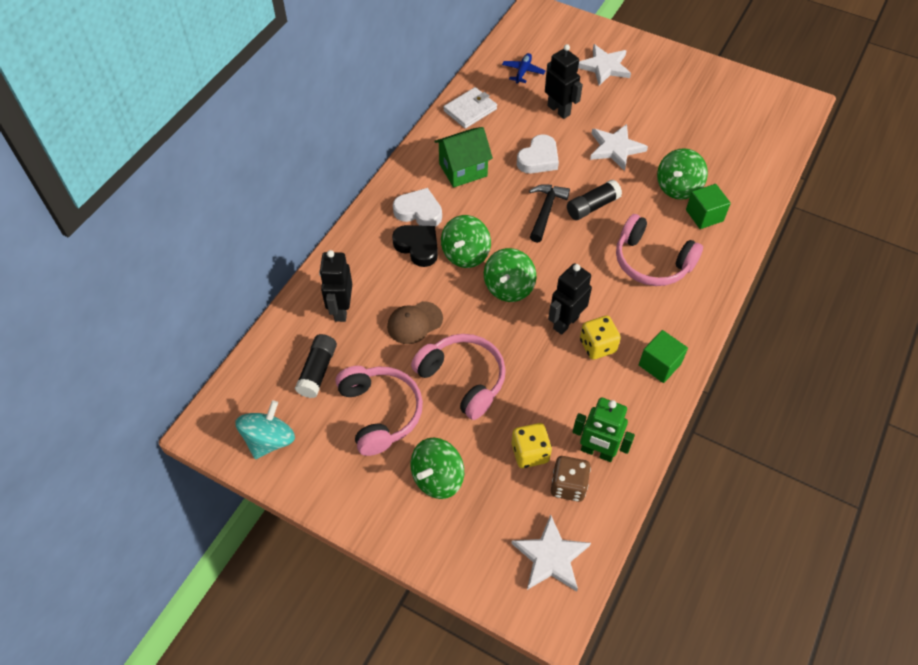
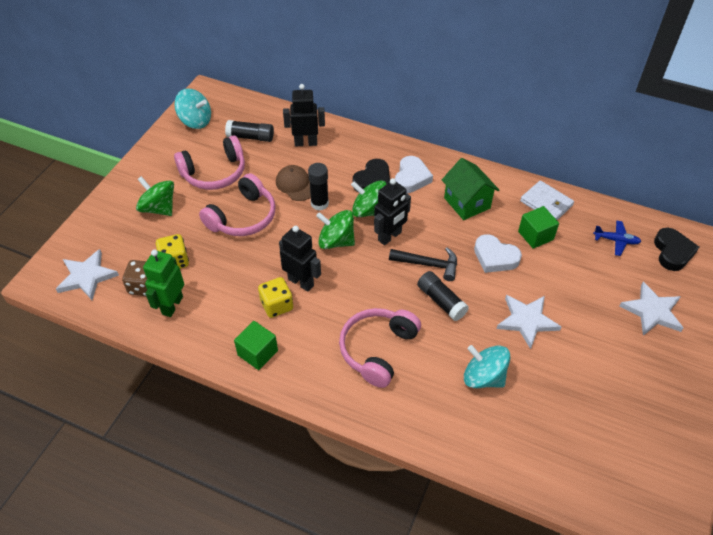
camera: 85 degrees right, 5 degrees down
(449, 300) = (319, 203): none -> black glue stick
(538, 40) = (672, 252): none -> black heart
(559, 110) = (569, 272): black robot -> black robot (390, 236)
(678, 187) = (483, 377): green spinning top -> turquoise spinning top
(704, 215) = (447, 401): green cube -> green cube (535, 235)

